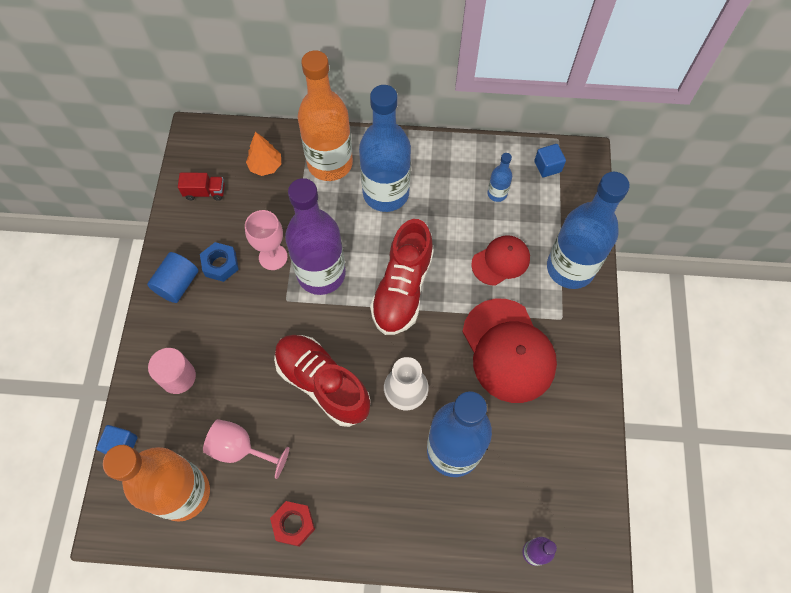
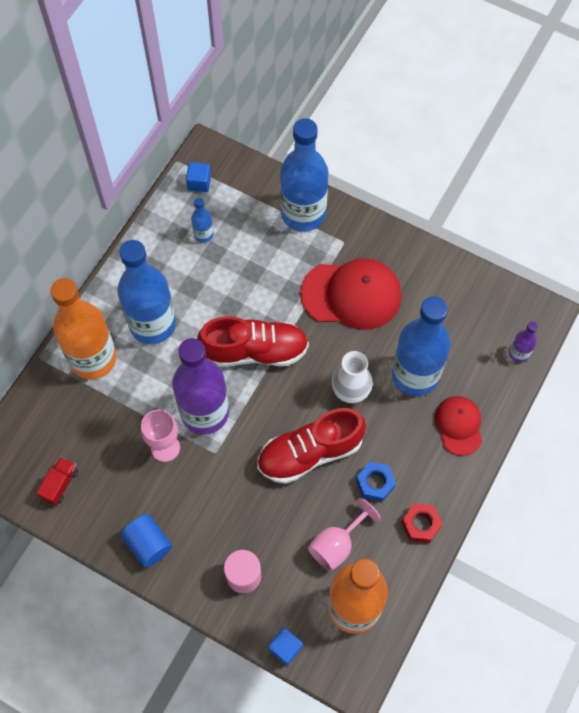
camera: 65 degrees left, 0 degrees up
(220, 264) = (148, 497): blue nut -> blue nut (375, 483)
(265, 166) = (62, 417): orange tree -> none
(402, 288) = (254, 351): red shoe -> red shoe turned 45 degrees counterclockwise
(501, 261) = (269, 262): red cap -> red cap (459, 425)

